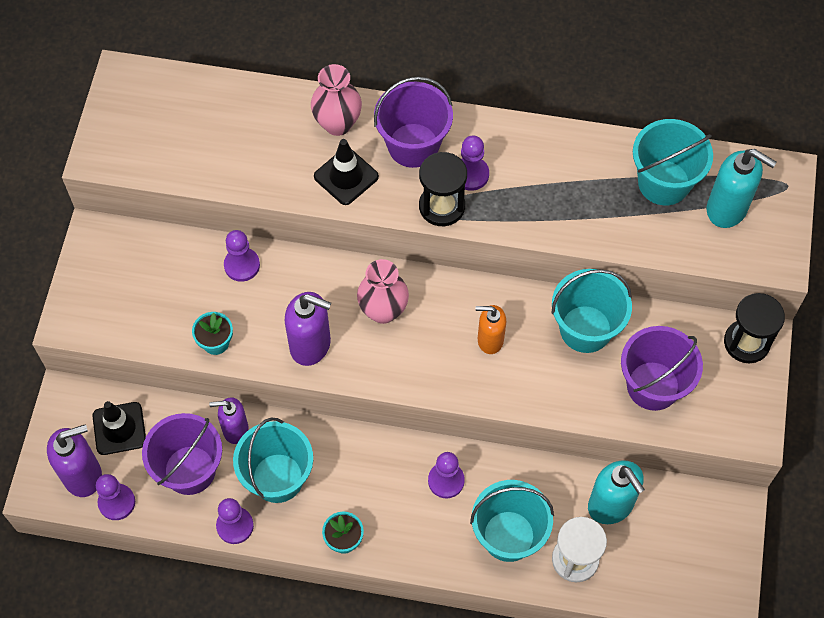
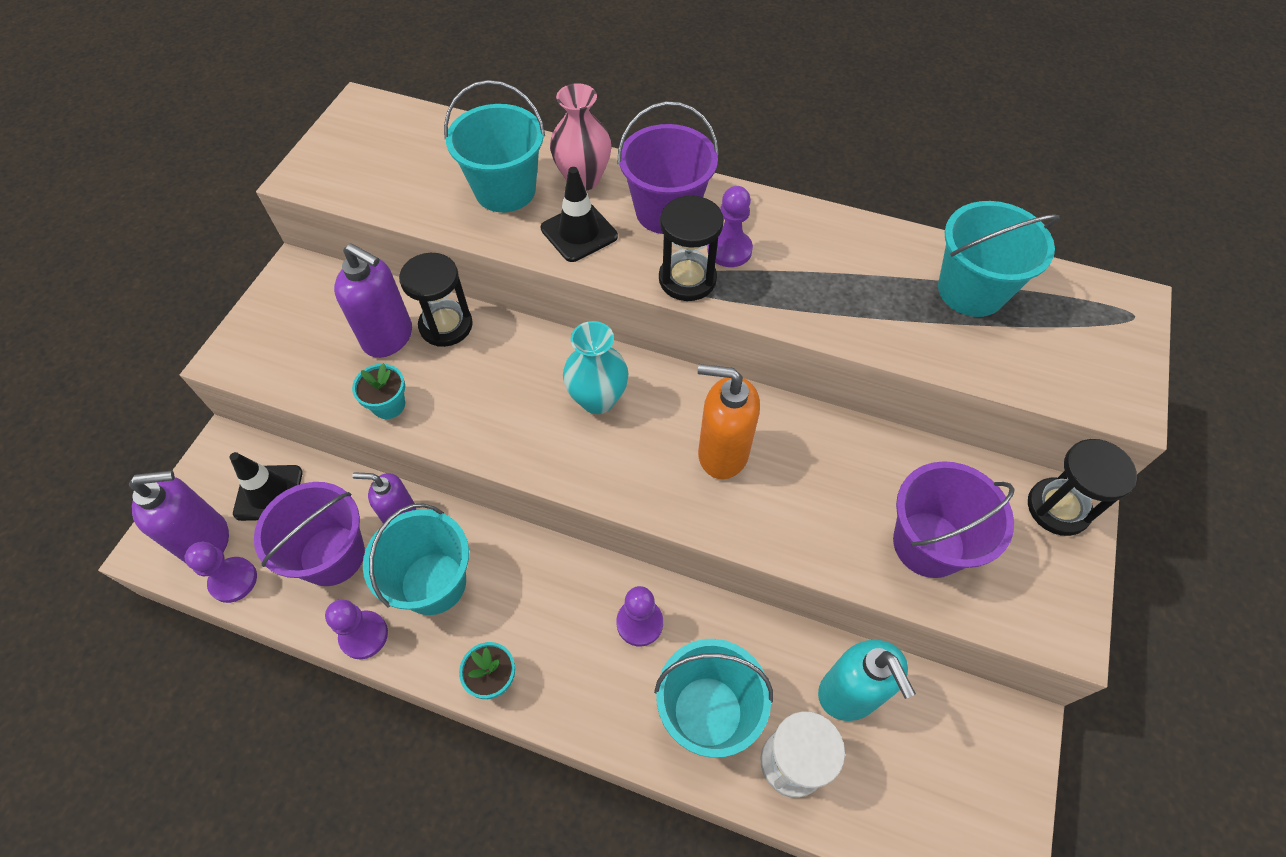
camera: 10 degrees right, 5 degrees down
(242, 265) = (446, 325): purple pawn -> black hourglass
(311, 345) = (500, 425): purple soap dispenser -> purple soap dispenser (388, 337)
(383, 310) = (597, 399): pink vase -> turquoise vase
(490, 340) = (722, 453): orange soap dispenser -> orange soap dispenser, size x1.51
(585, 329) = (846, 459): turquoise bucket -> turquoise bucket (505, 190)
(727, 209) = (1053, 331): turquoise soap dispenser -> none

